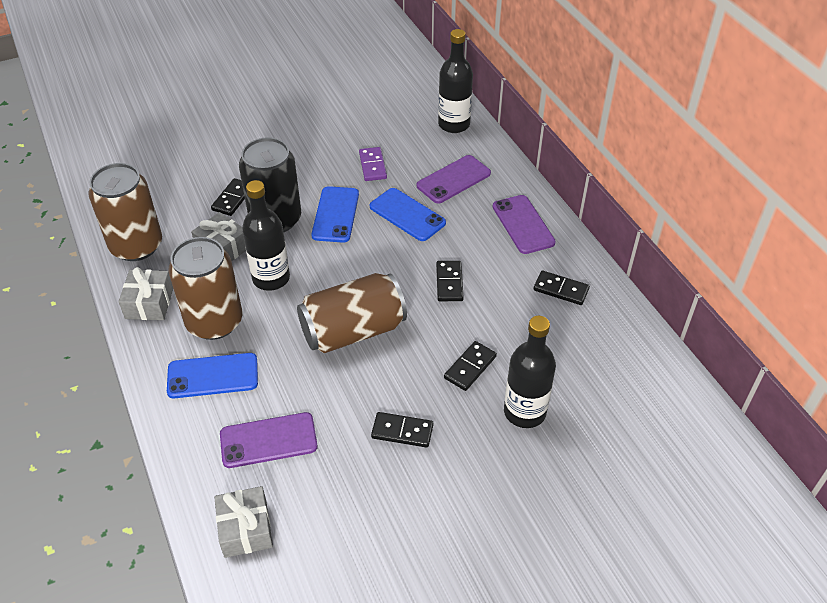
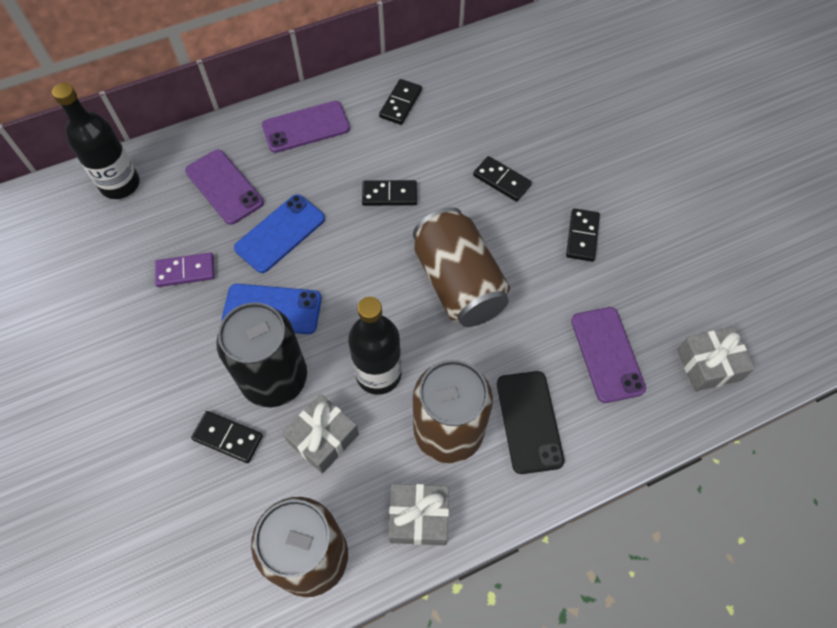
camera: 90 degrees left, 15 degrees up
(213, 376) = (529, 421): blue phone -> black phone
(524, 412) = (550, 141): black bottle -> none

